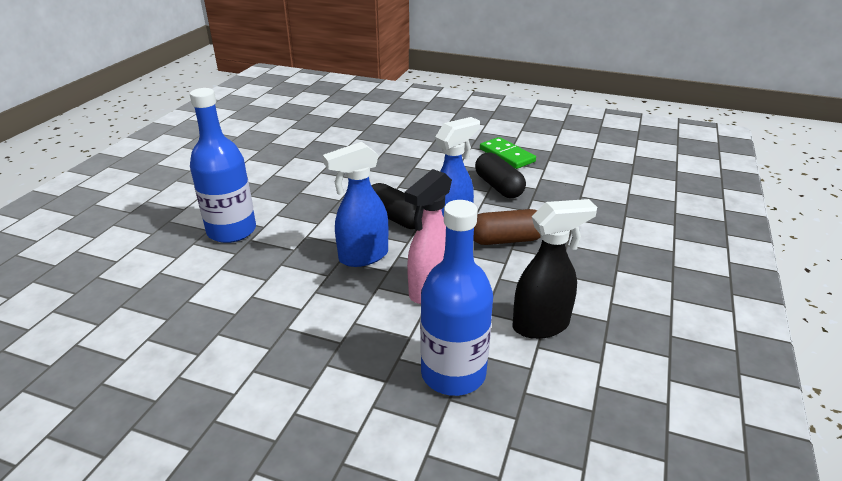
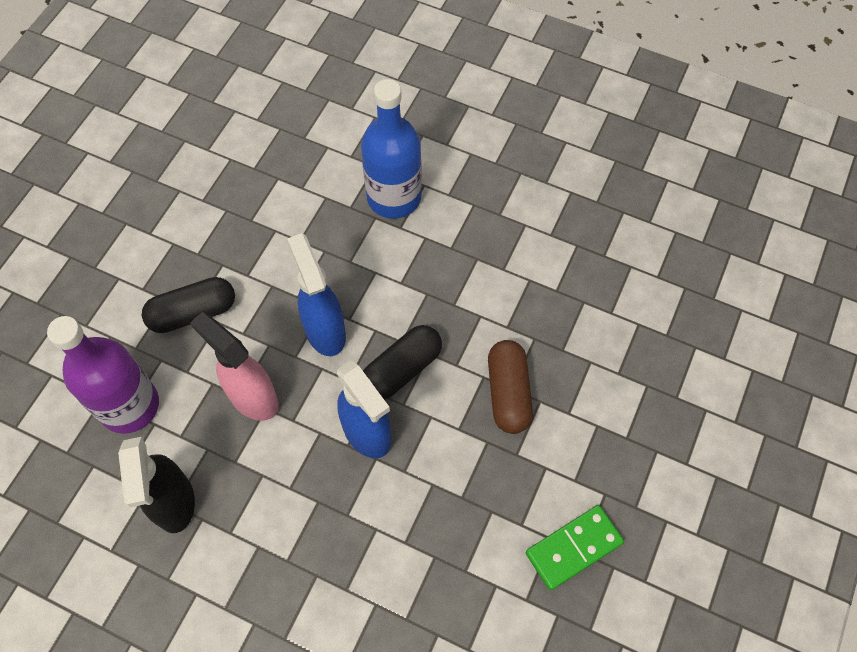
camera: 95 degrees right, 30 degrees up
(453, 373) = (129, 406): blue bottle -> purple bottle
(498, 187) = (472, 515): black capsule -> black capsule (193, 313)
(506, 240) = (336, 498): brown capsule -> brown capsule (508, 393)

